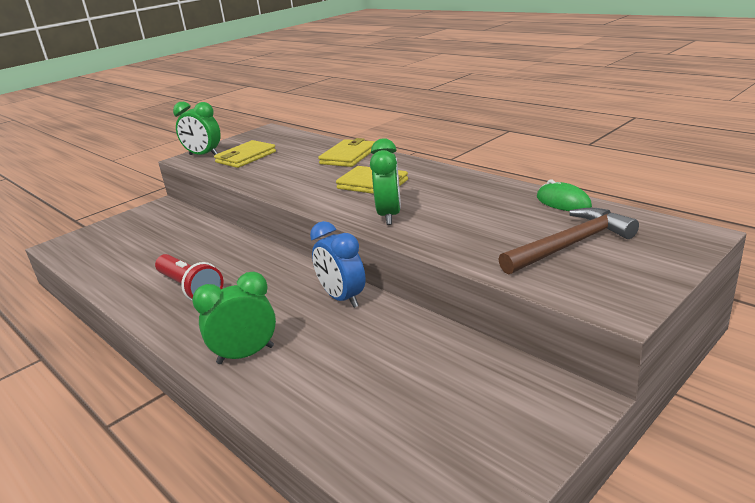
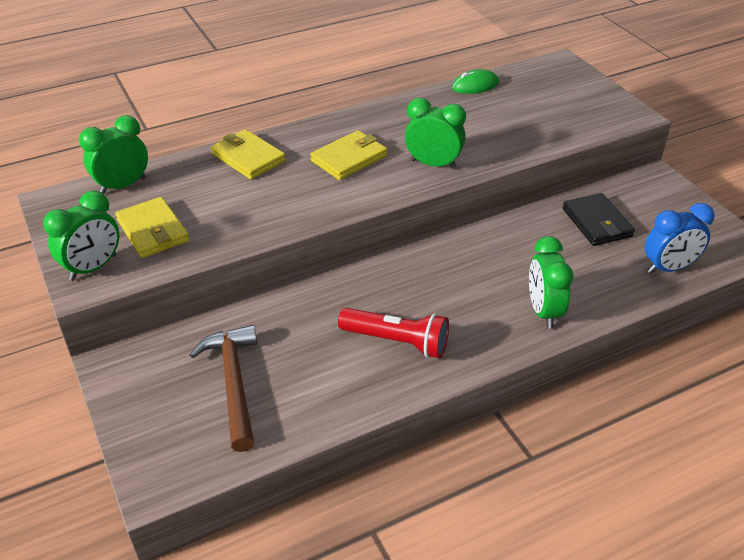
camera: 75 degrees left, 15 degrees up
(190, 289) = (397, 342): red flashlight -> red flashlight turned 45 degrees clockwise
(292, 138) = (123, 186): none -> green clock
(342, 298) = (482, 243): blue clock -> blue clock (668, 268)
(424, 364) = (596, 223): none -> black wallet
(571, 245) = (546, 104): brown hammer -> brown hammer (234, 383)

